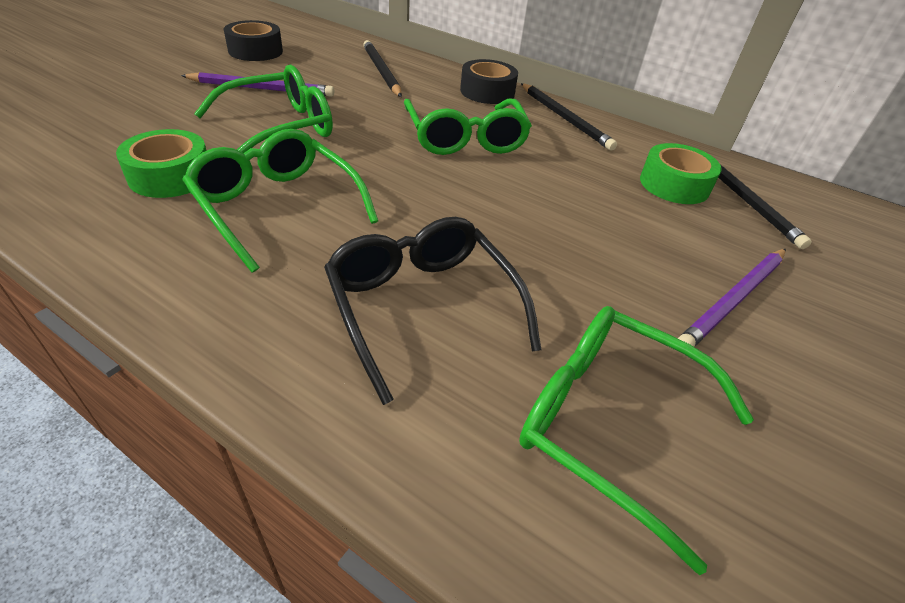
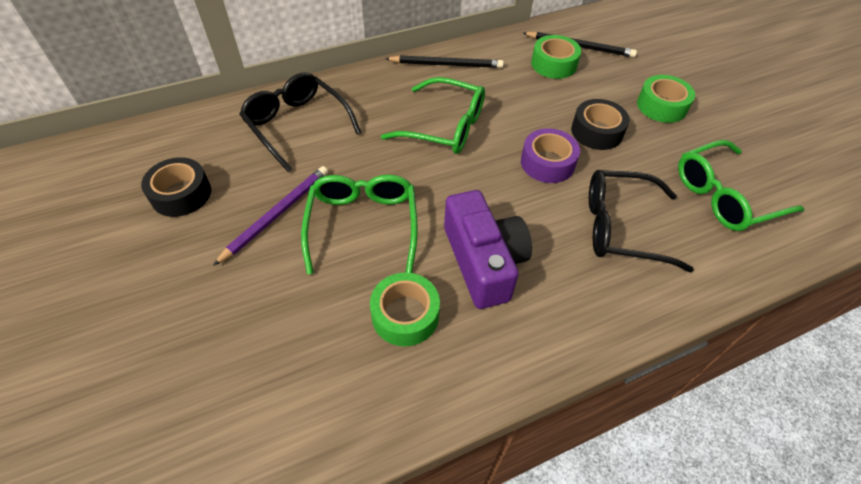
camera: 55 degrees left, 10 degrees up
(277, 206) = (483, 261): green glasses -> purple camera
(381, 71) = (297, 125): black pencil -> black glasses
(484, 217) = (547, 163): none -> purple tape
(487, 92) = (379, 82): black tape -> black tape (596, 132)
(734, 300) = (661, 106): purple pencil -> green tape

